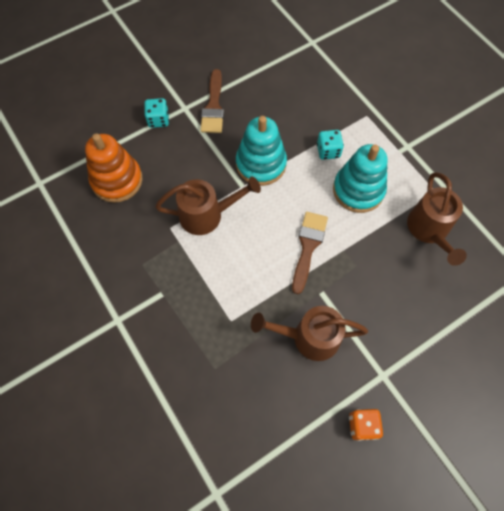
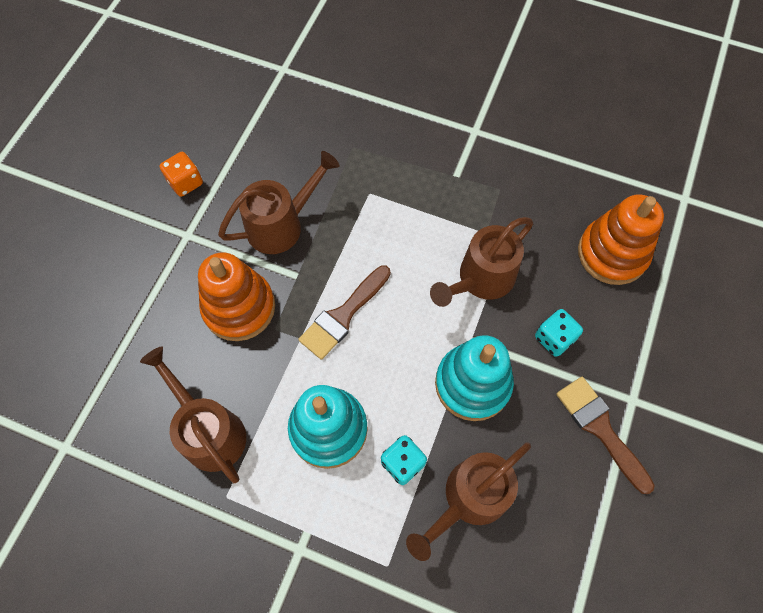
camera: 145 degrees right, 0 degrees up
(158, 120) = (646, 359): turquoise dice -> turquoise dice (554, 338)
(306, 117) = (468, 499): none -> brown watering can
(308, 247) = (343, 315): brown brush -> brown brush turned 60 degrees clockwise
(372, 294) = (239, 307): none -> orange stacking toy

